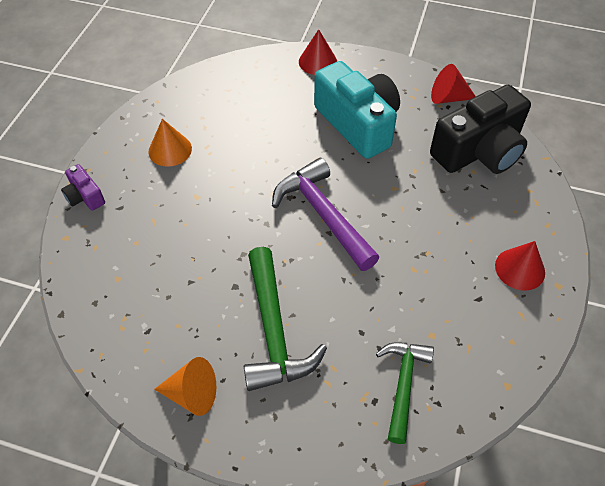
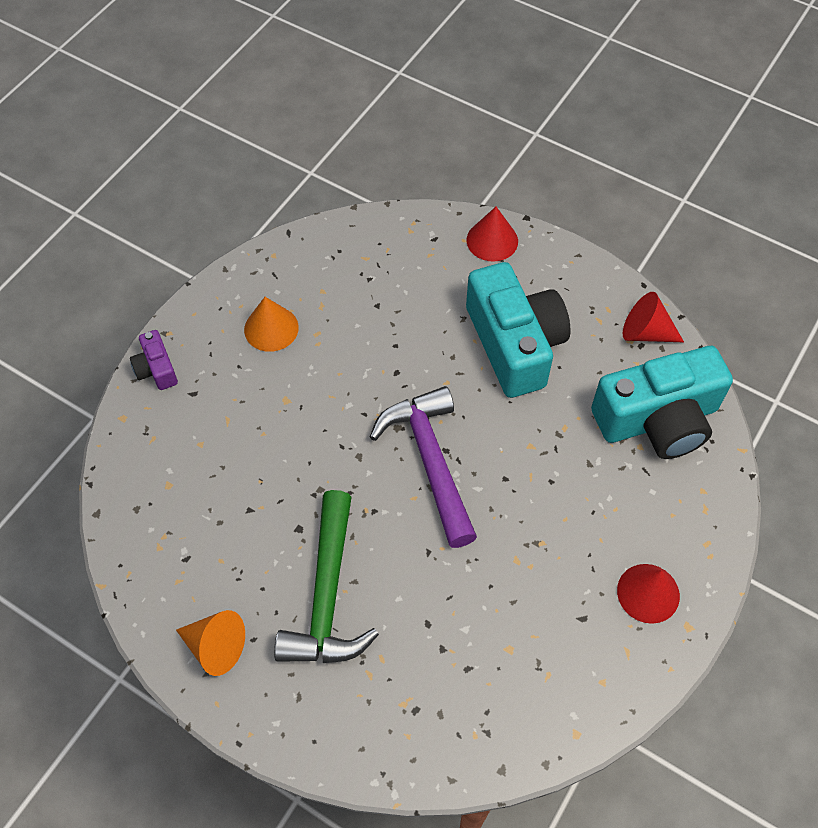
camera: 15 degrees right, 5 degrees up
(403, 384) = (454, 699): green hammer -> none
(479, 151) = (658, 419): black camera -> turquoise camera

